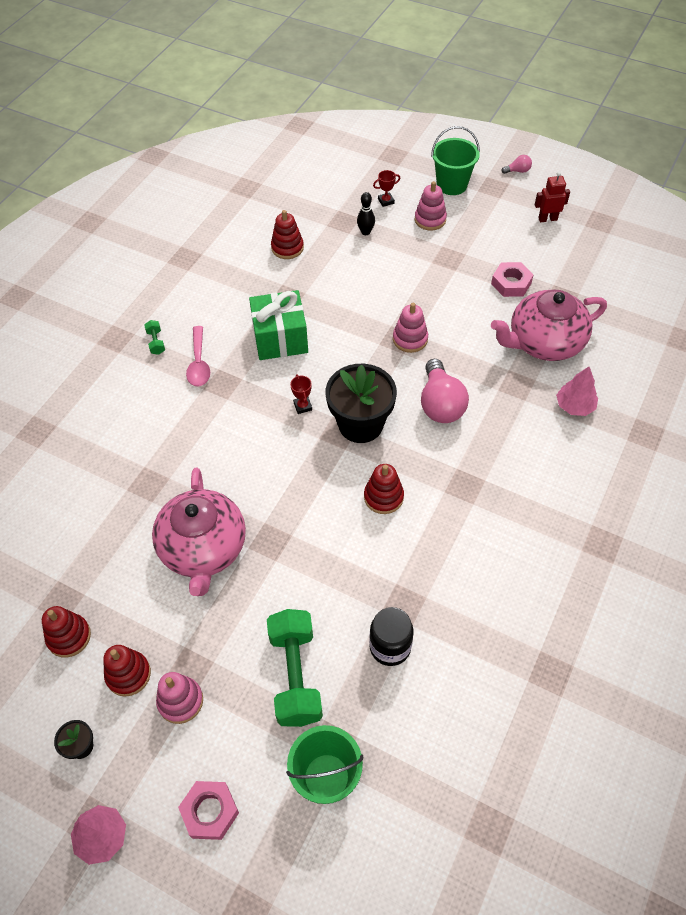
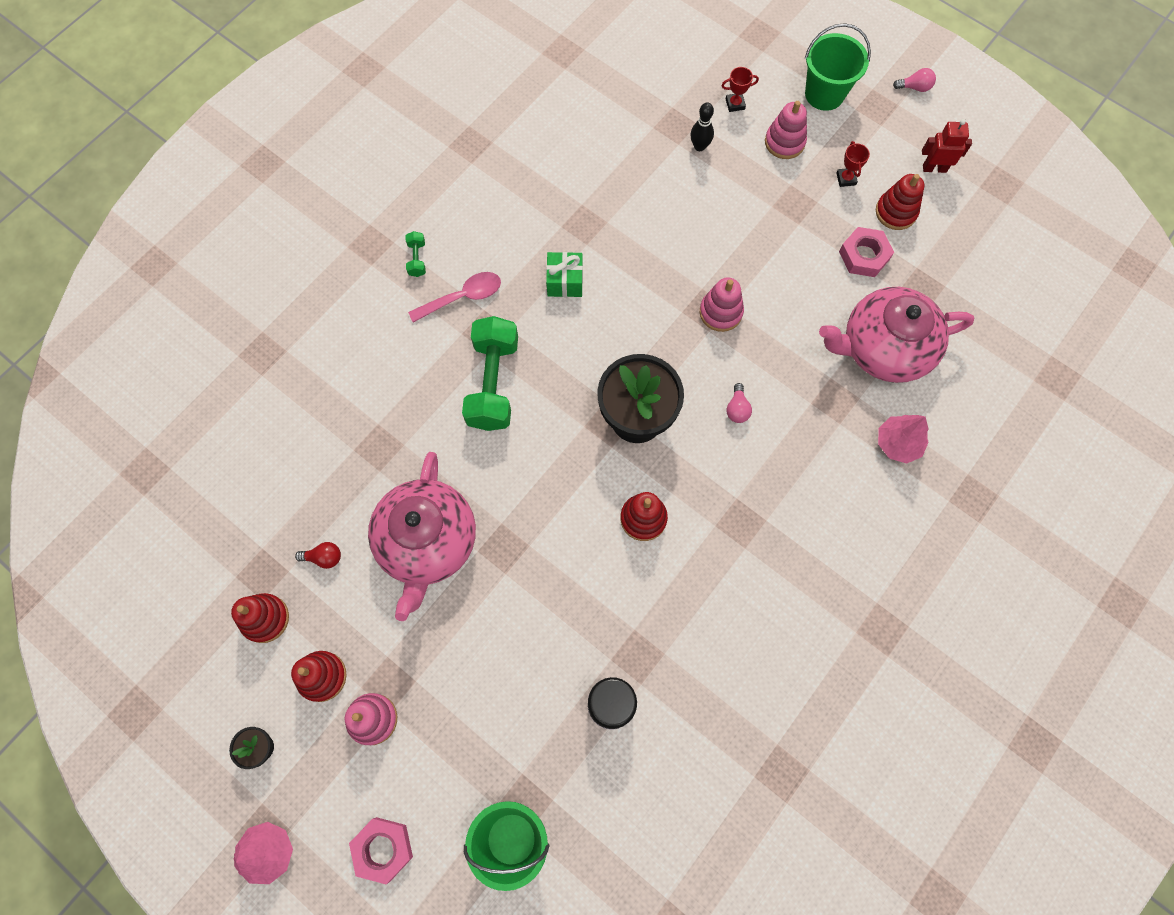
camera: 10 degrees right, 15 degrees up
(114, 577) = (324, 557): none -> red light bulb
(199, 363) = (462, 297): pink spoon -> pink spoon turned 120 degrees counterclockwise
(280, 338) = (565, 281): green gift -> green gift, size x0.58
(287, 248) = (598, 152): red stacking toy -> red stacking toy (896, 212)
(295, 675) = (501, 716): green dumbbell -> green dumbbell (493, 383)
(302, 406) = (573, 380): red trophy -> red trophy (846, 179)
(440, 404) = (737, 409): pink light bulb -> pink light bulb, size x0.45

